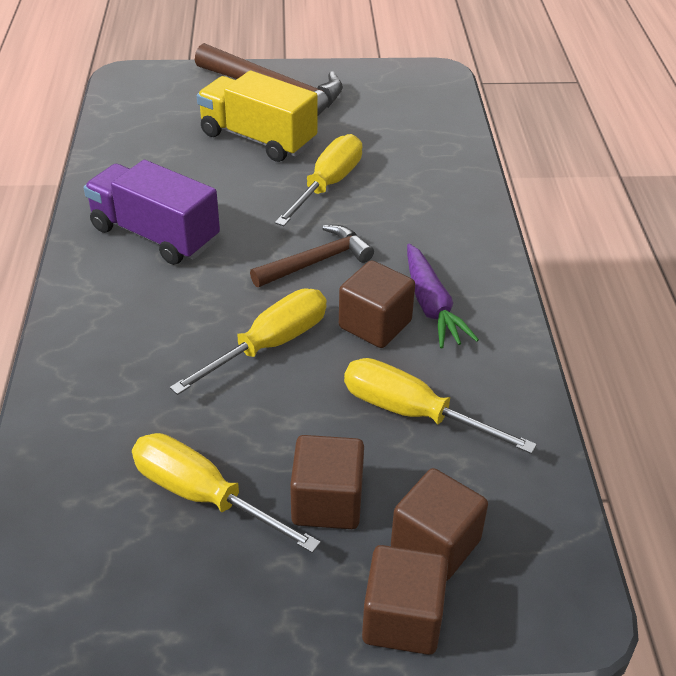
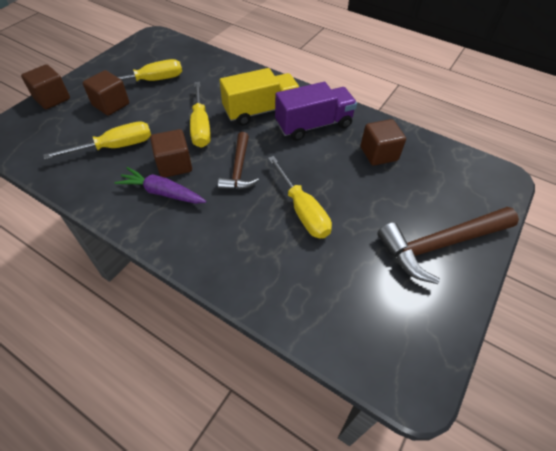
camera: 125 degrees right, 10 degrees up
(258, 139) = (380, 204): yellow truck -> yellow truck (261, 111)
(435, 544) = (61, 119): brown cube -> brown cube (379, 154)

